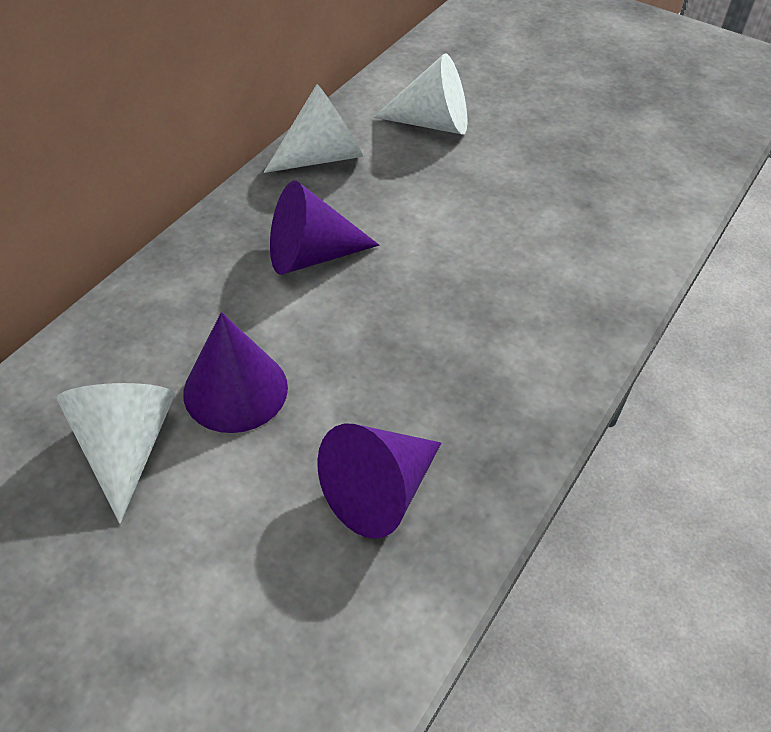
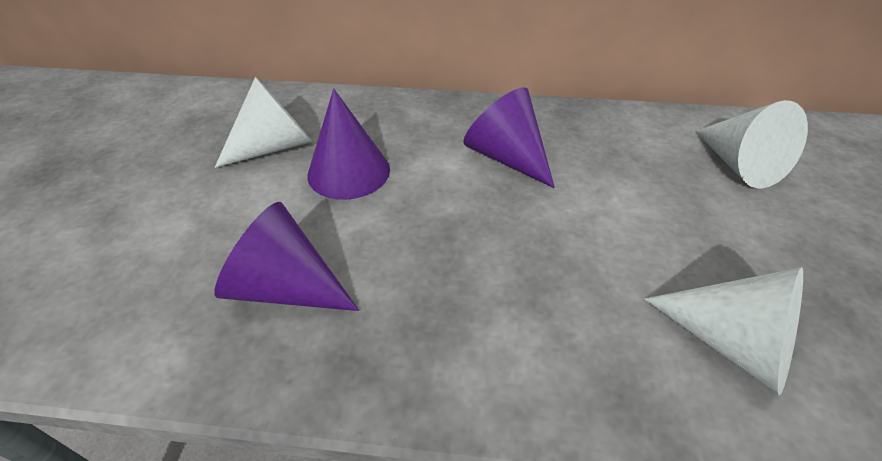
camera: 65 degrees right, 5 degrees down
(322, 156) = (615, 124): white cone -> white cone (730, 344)

